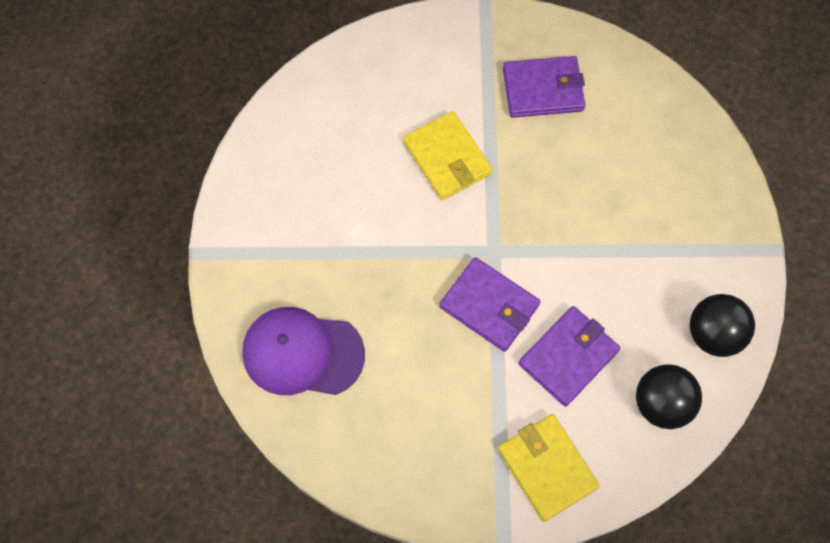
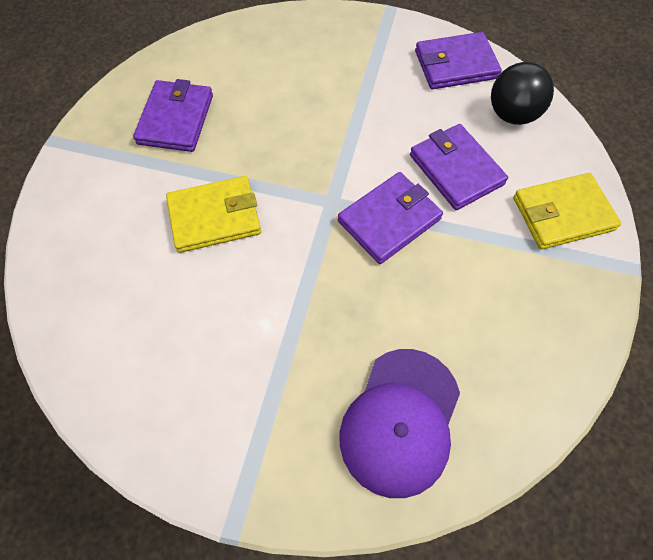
camera: 75 degrees left, 5 degrees down
(713, 334) = (456, 65): black ball -> purple wallet

